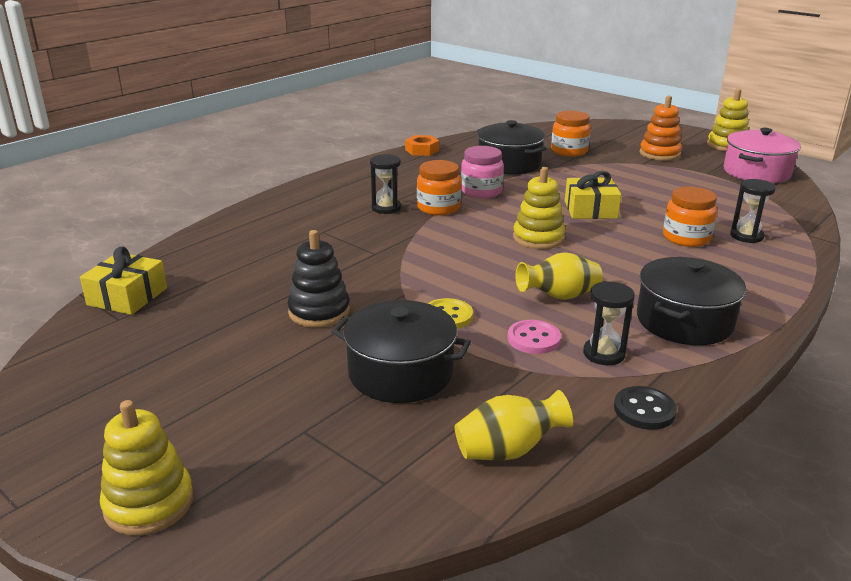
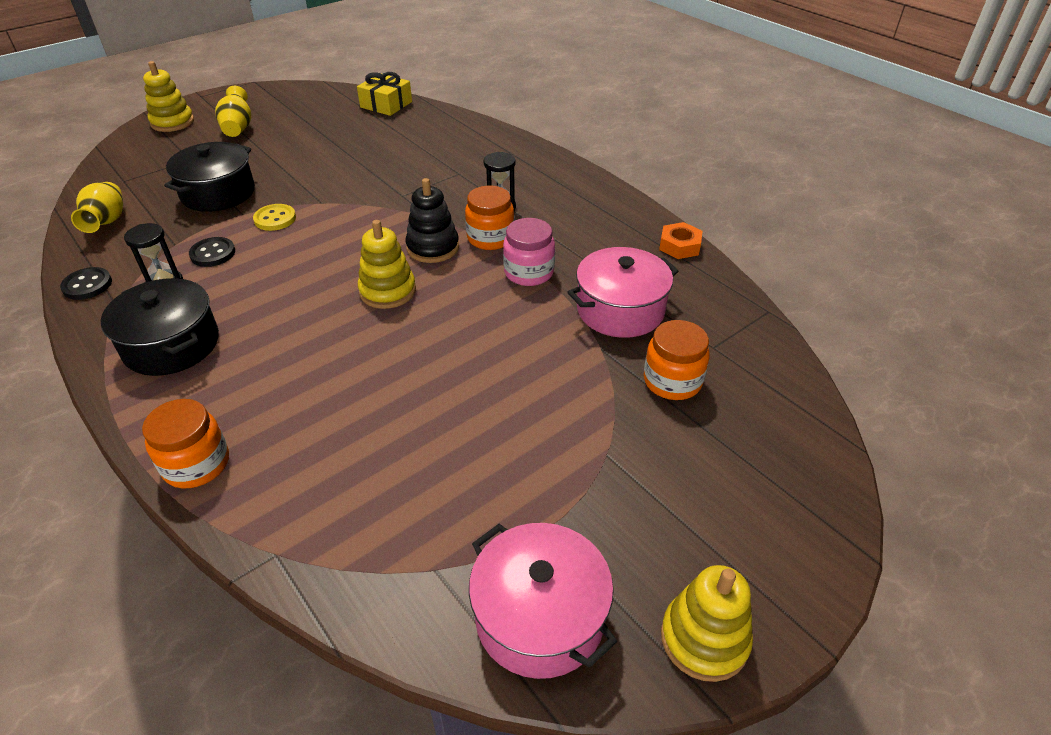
camera: 100 degrees right, 15 degrees up
(319, 312) = (320, 168): black stacking toy -> black stacking toy (433, 248)
(509, 164) = (620, 310): black pot -> pink pot
(533, 339) = (213, 253): pink button -> black button
(559, 296) = (265, 280): yellow vase -> yellow vase (238, 128)
(590, 210) = (446, 348): yellow gift -> none
(659, 154) = (654, 496): orange stacking toy -> none
(686, 238) = (331, 410): orange jar -> orange jar (196, 464)
(746, 236) = (306, 475): black hourglass -> none

